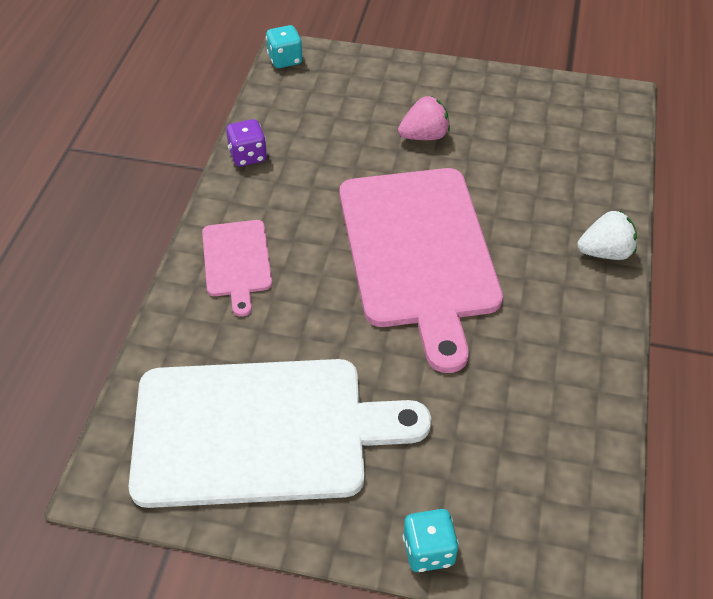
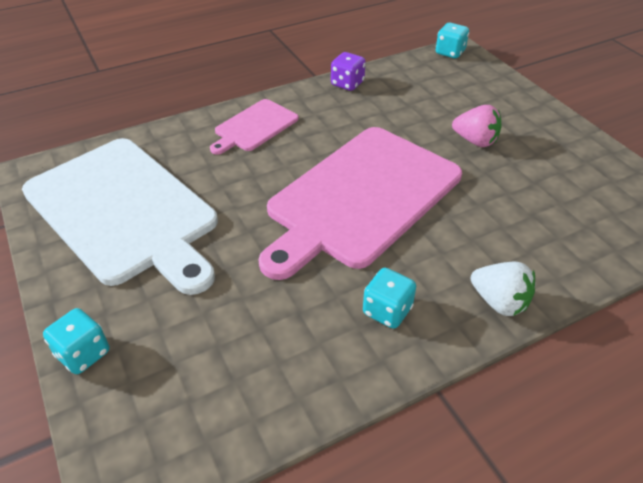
camera: 50 degrees right, 5 degrees down
(558, 320) = (387, 311): none -> turquoise dice

